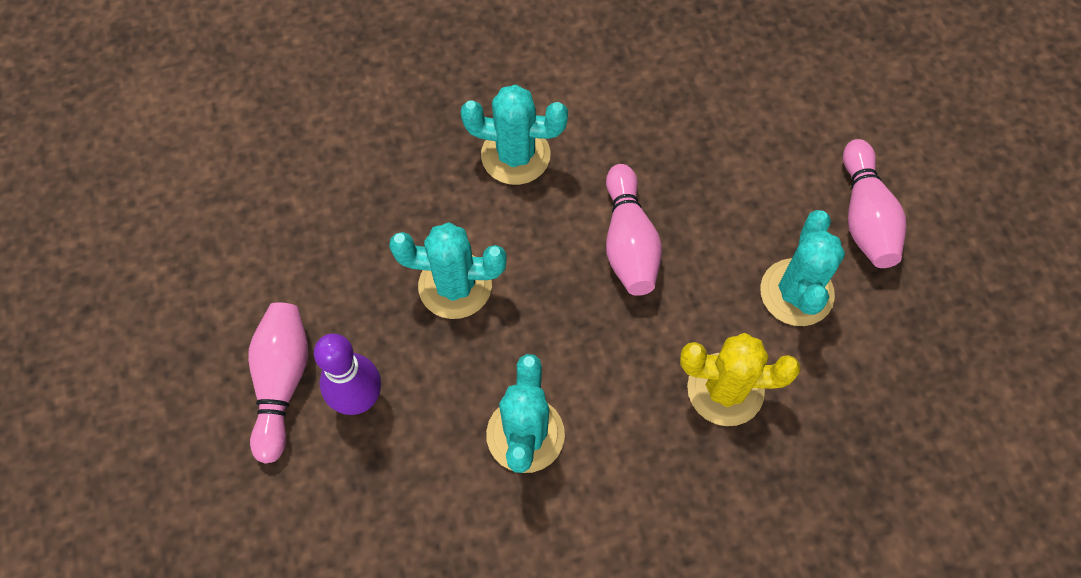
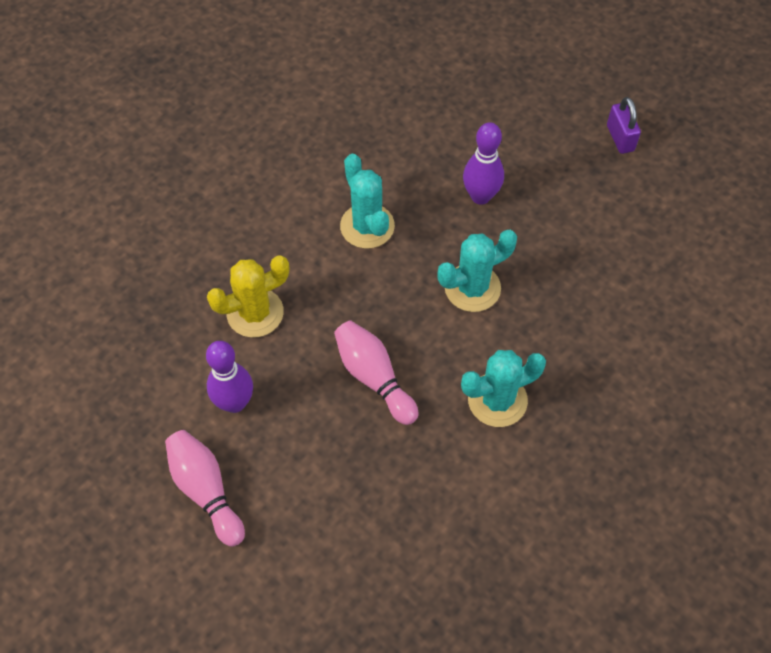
camera: 150 degrees right, 5 degrees down
(125, 385) = (620, 138): none -> purple padlock
(282, 383) = (532, 182): pink bowling pin -> none
(796, 292) = (234, 403): turquoise cactus -> purple bowling pin

